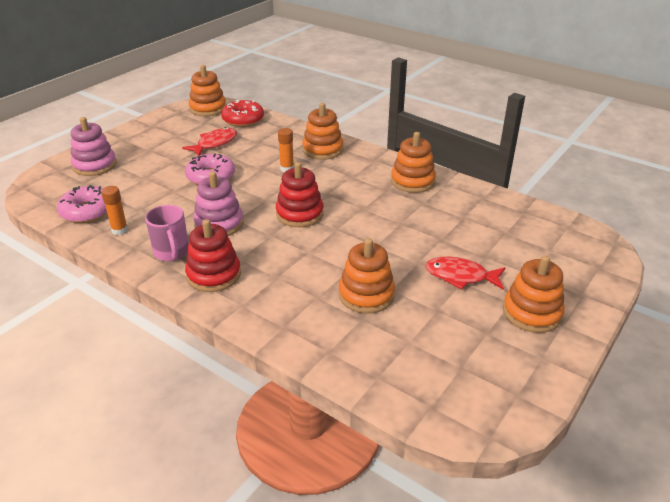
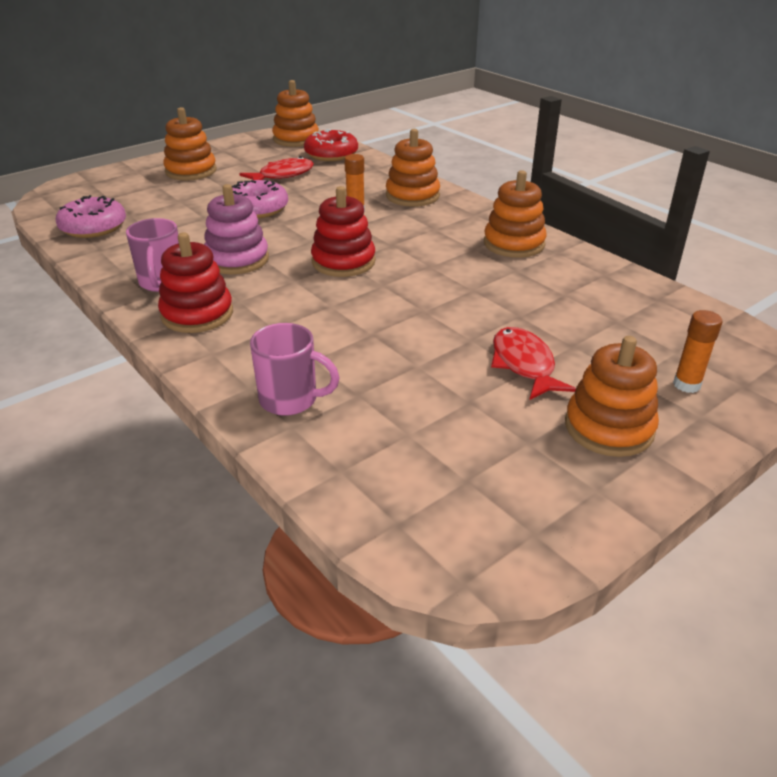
camera: 15 degrees right, 0 degrees up
(95, 165) = (131, 182): pink stacking toy -> none
(120, 230) = (117, 251): orange glue stick -> orange glue stick (686, 385)
(318, 331) = (290, 400): none -> pink mug
(366, 295) = (379, 367): orange stacking toy -> orange stacking toy (191, 171)
(460, 276) = (524, 364): red fish -> red fish turned 45 degrees clockwise

